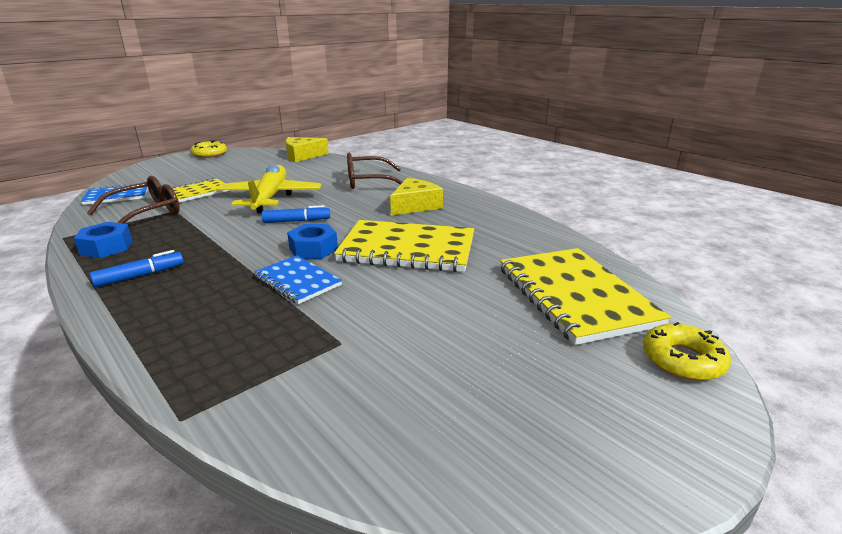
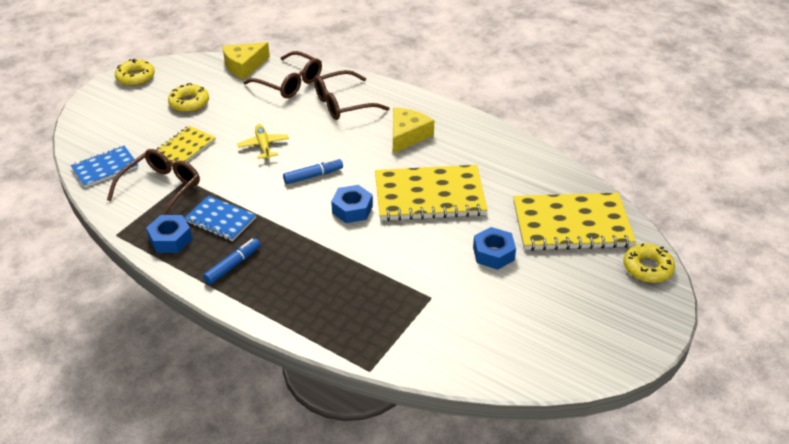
camera: 15 degrees left, 15 degrees up
(235, 169) = (189, 103): none -> yellow donut
(270, 198) = (263, 146): yellow plane -> yellow plane, size x0.51
(297, 281) = (363, 247): blue notebook -> blue notebook (220, 220)
(331, 167) = (289, 83): none -> brown glasses
(454, 309) = (493, 253): none -> blue nut
(575, 296) = (571, 224): yellow notebook -> yellow notebook turned 60 degrees counterclockwise

